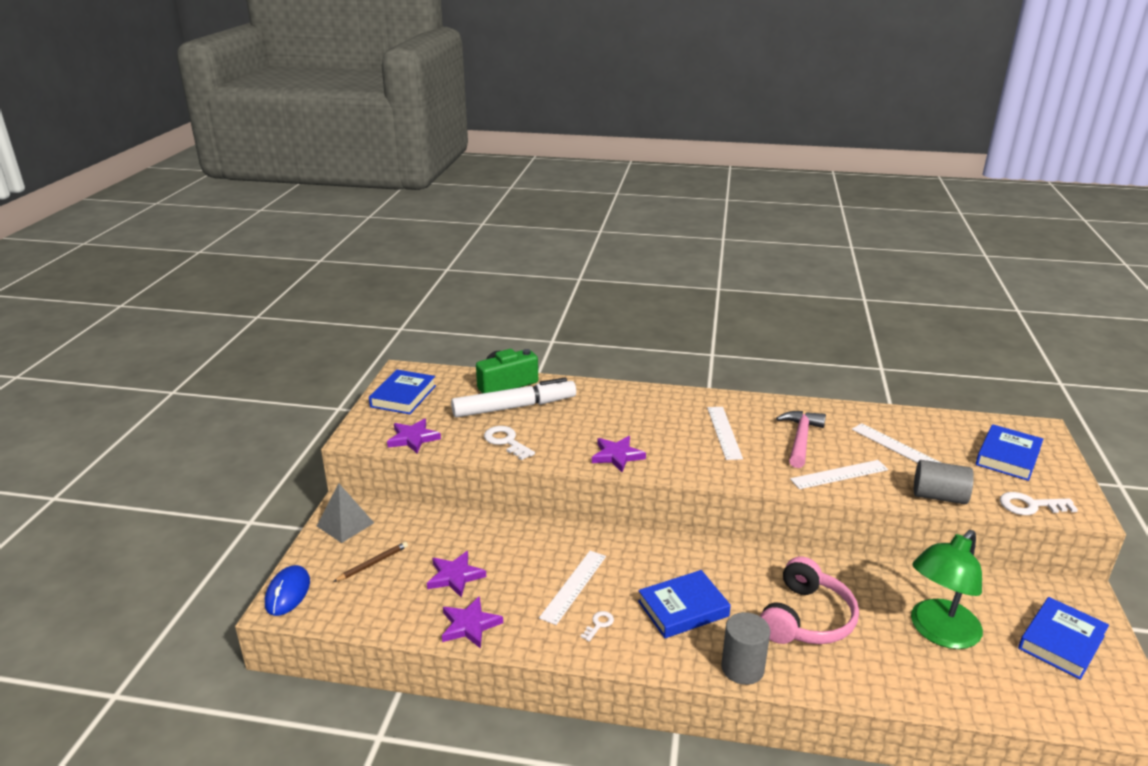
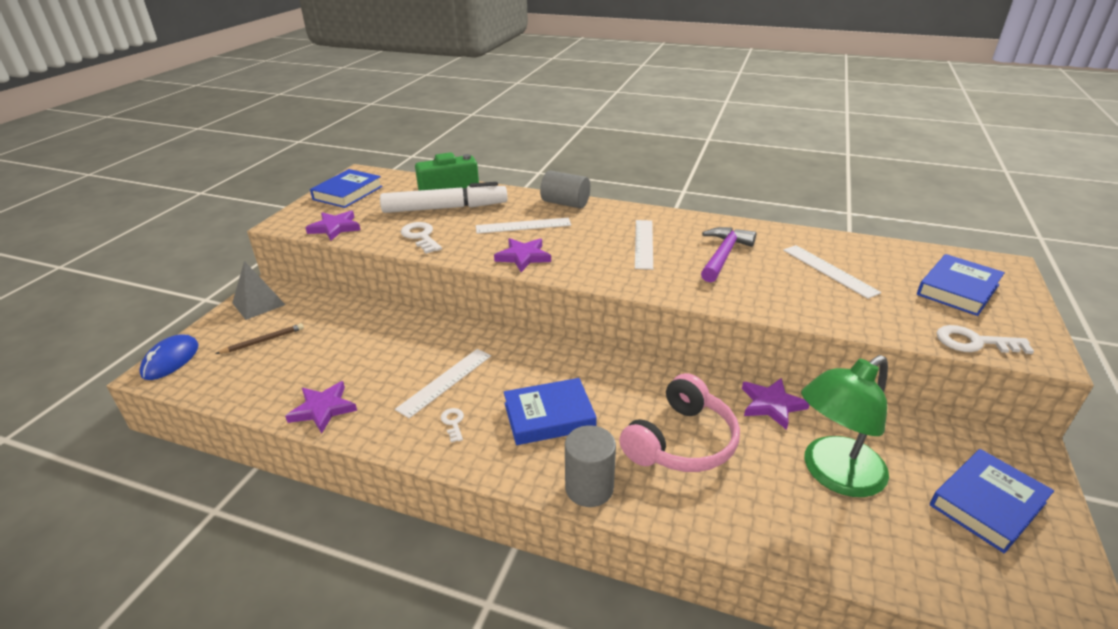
camera: 10 degrees right, 5 degrees up
(455, 576) = (333, 360): purple star -> purple star (771, 405)
(599, 624) = (453, 423): white key -> white key turned 60 degrees counterclockwise
(800, 439) = (723, 255): pink hammer -> purple hammer
(839, 474) = (754, 292): white ruler -> white ruler (523, 226)
(939, 496) = (863, 323): grey cylinder -> grey cylinder (565, 203)

